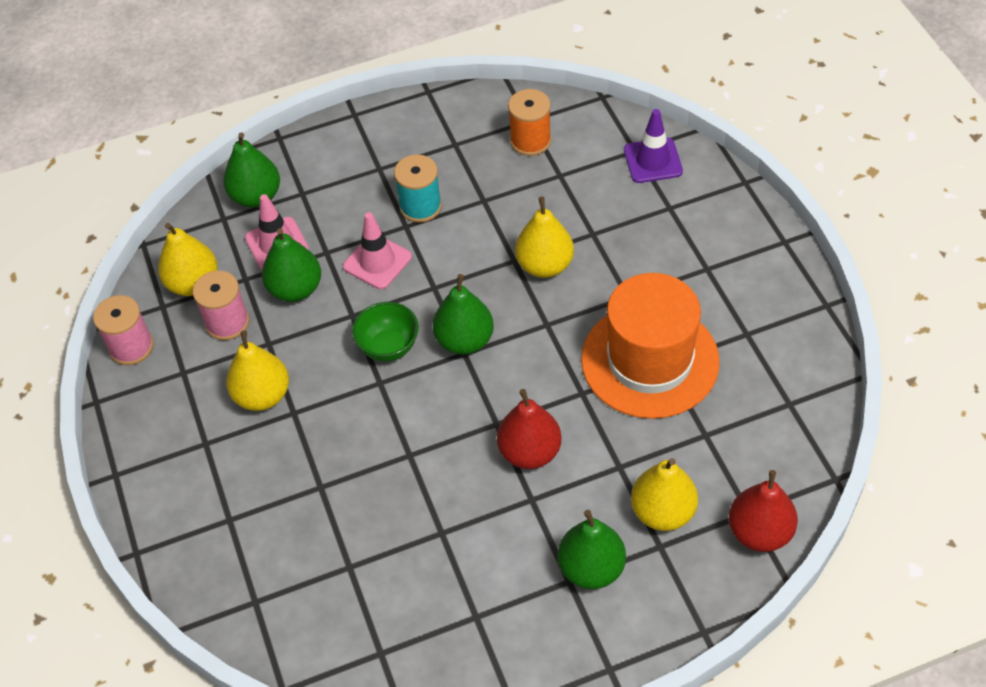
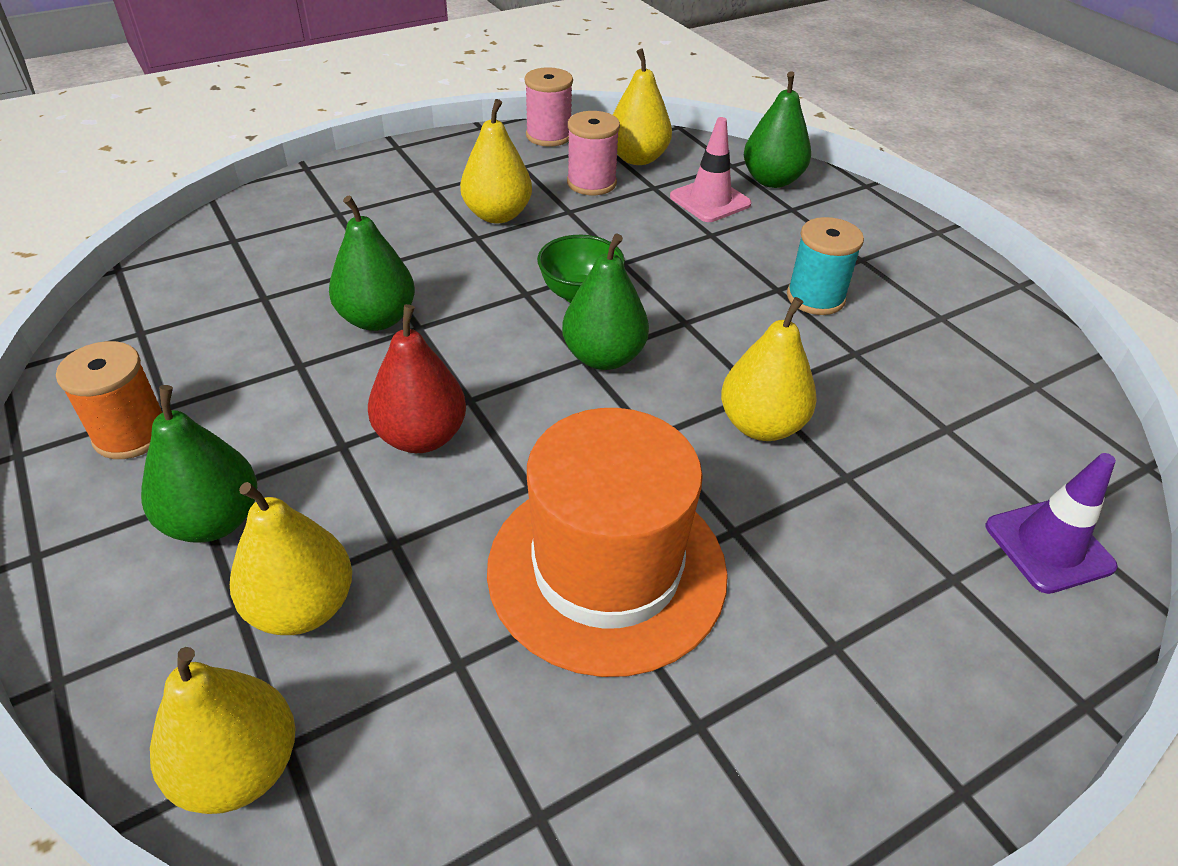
camera: 75 degrees right, 10 degrees down
(295, 289) = (649, 219): green pear -> green pear (377, 319)
(377, 262) = (710, 272): pink traffic cone -> none
(530, 141) = (995, 390): orange spool -> orange spool (131, 434)
(760, 532) = (239, 767): red pear -> yellow pear

